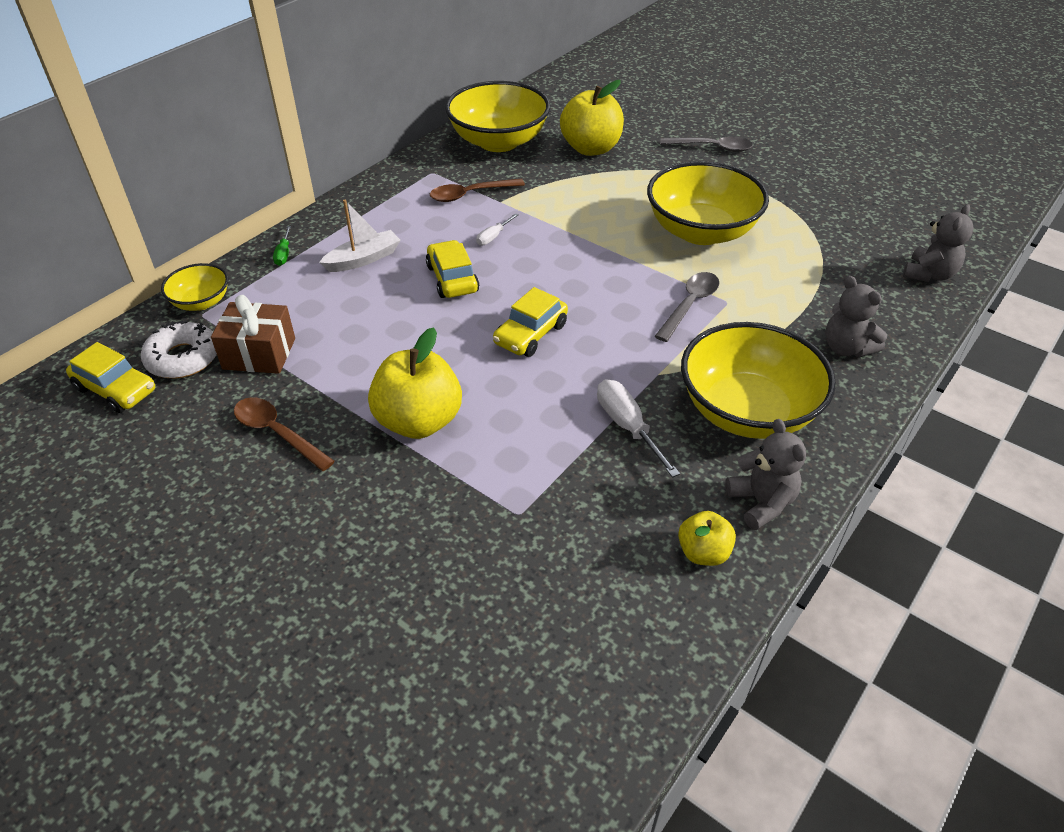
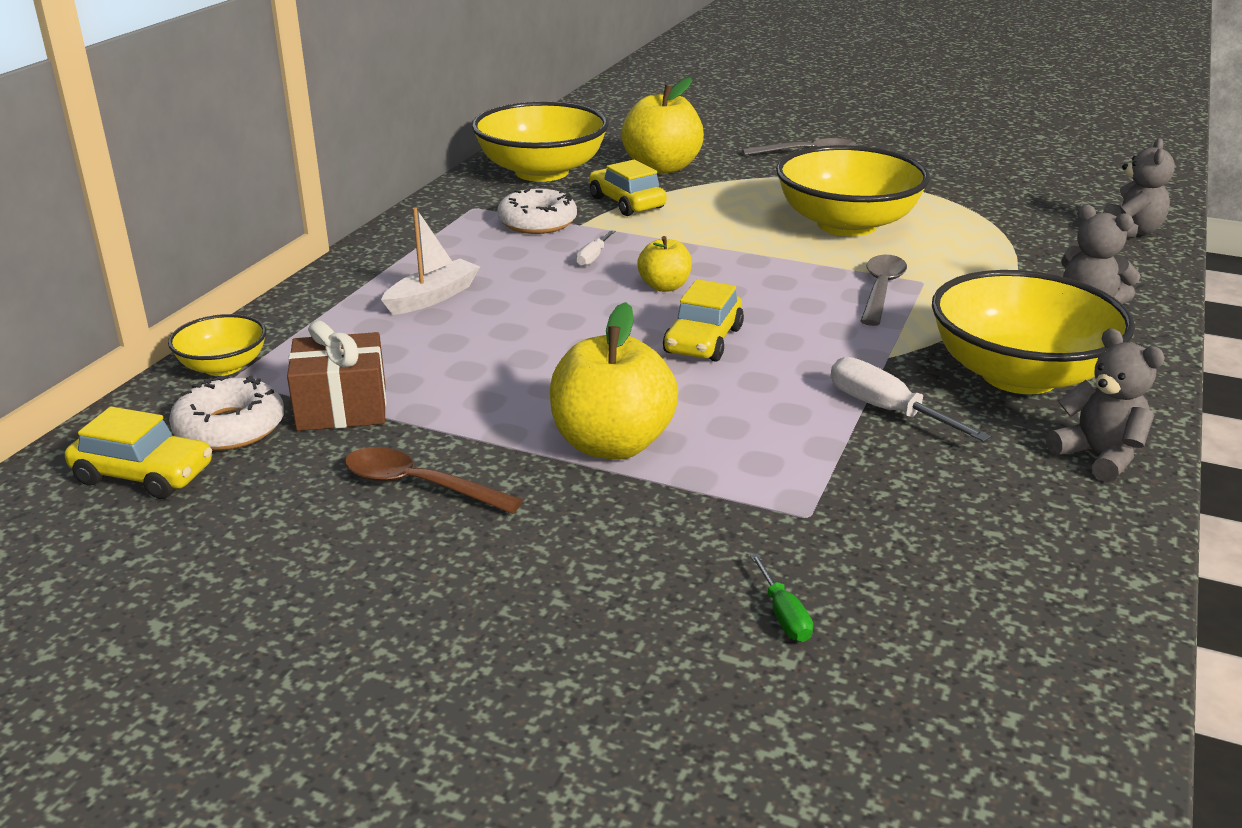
camera: 15 degrees left, 15 degrees down
(284, 254) = (316, 305): green screwdriver -> green screwdriver (783, 615)
(452, 279) = (565, 302): yellow car -> yellow car (626, 203)
(470, 194) = (537, 222): brown spoon -> white donut
(703, 552) = (1066, 515): yellow apple -> yellow apple (664, 286)

